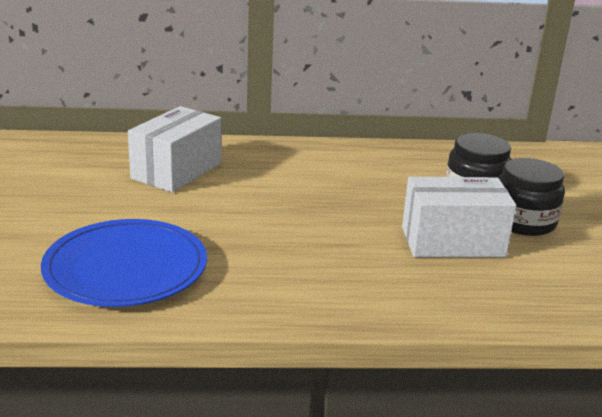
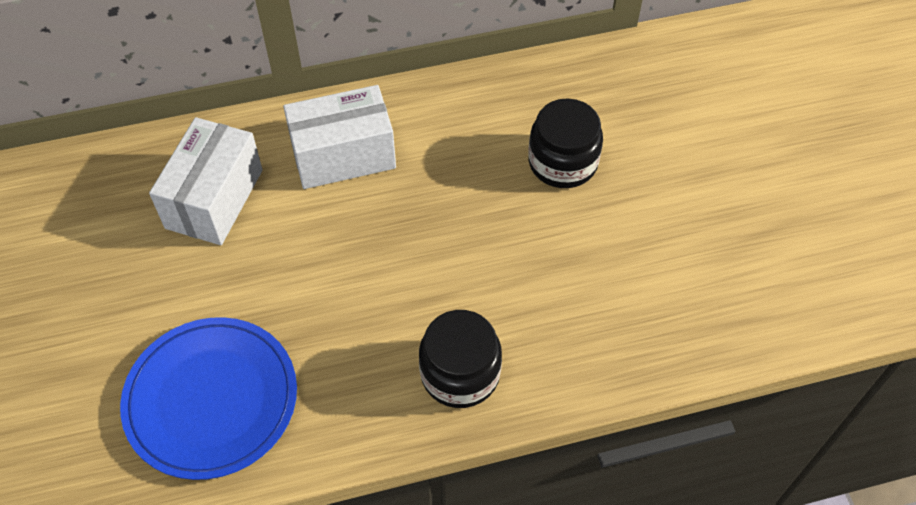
camera: 10 degrees left, 30 degrees up
(452, 242) = (547, 266): white box -> white box (343, 155)
(523, 222) = (620, 208): black jar -> black jar (460, 373)

